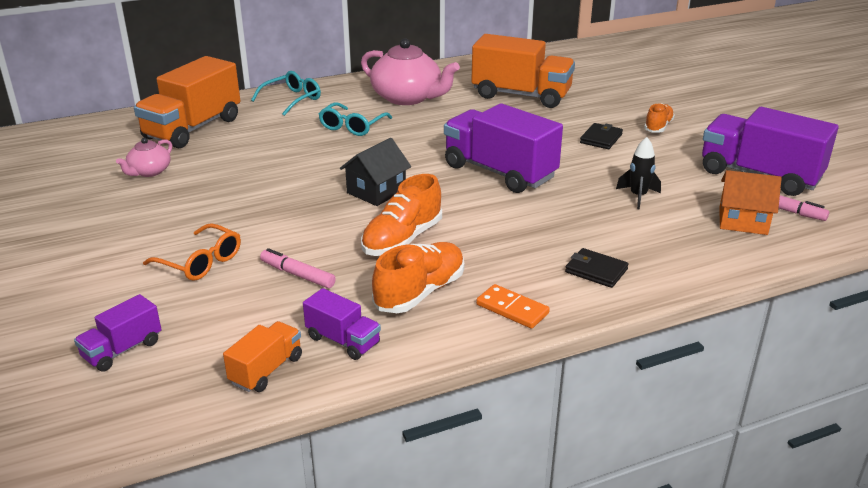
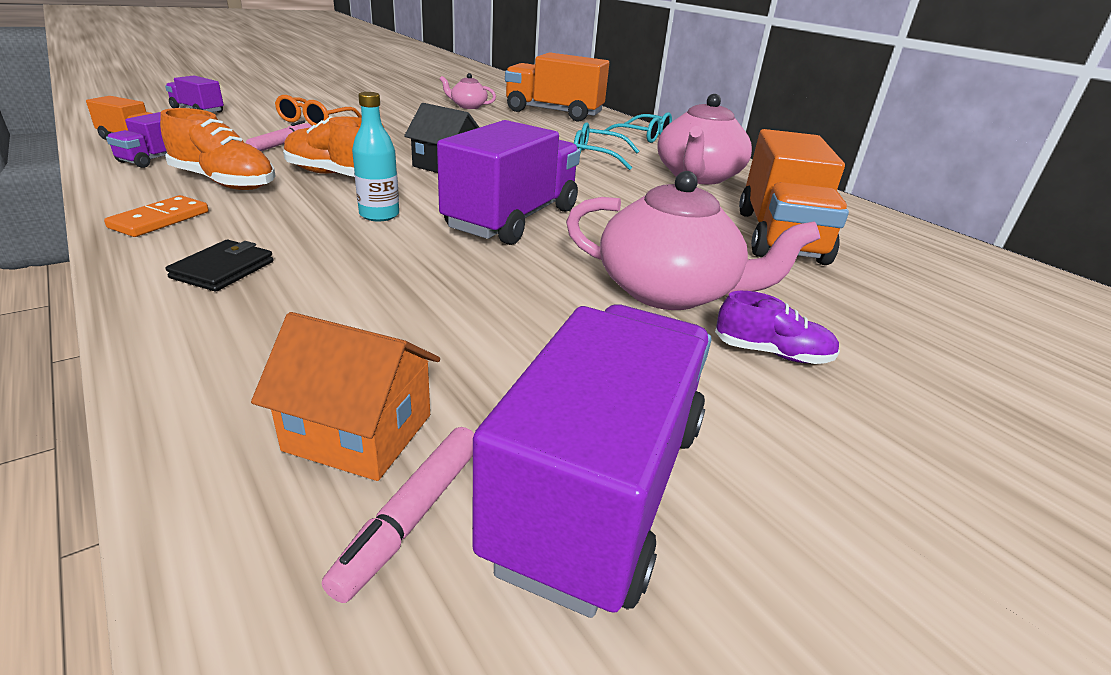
camera: 75 degrees right, 0 degrees up
(495, 220) = (379, 215): none -> turquoise bottle
(601, 138) = (669, 291): black wallet -> pink teapot
(638, 196) = (456, 314): black rocket -> none
(658, 127) = (772, 353): orange shoe -> purple shoe
(743, 221) = (359, 432): orange house -> orange house turned 75 degrees counterclockwise

